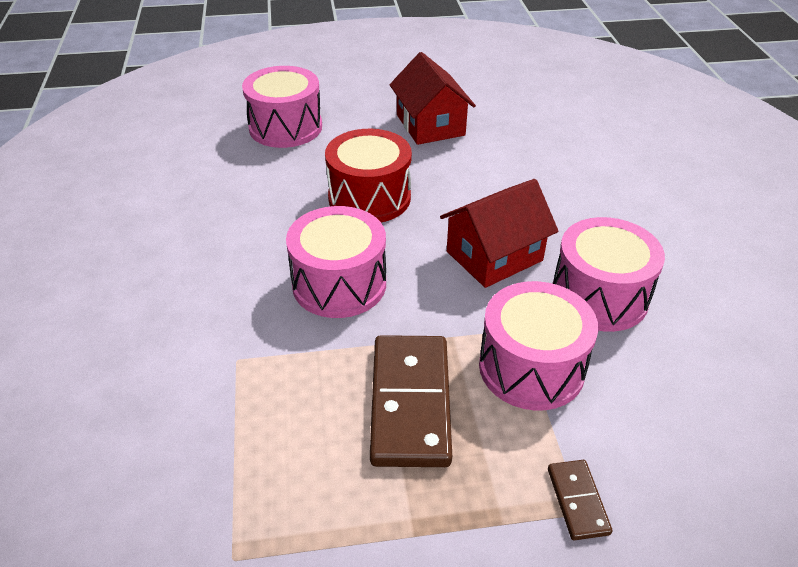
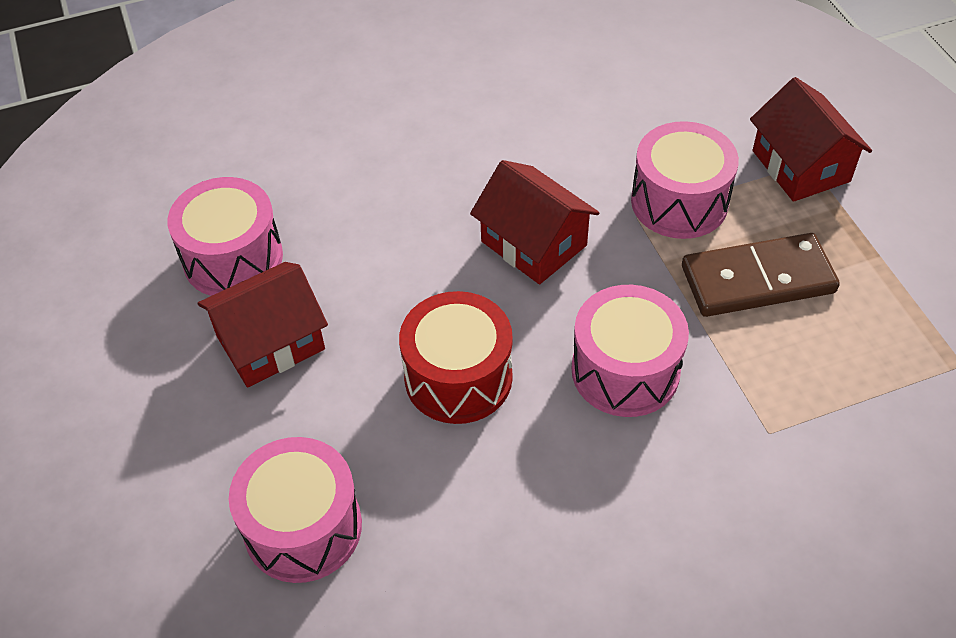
camera: 100 degrees left, 10 degrees up
(577, 501) = (800, 166): brown domino -> red house
(599, 296) = (568, 160): pink drum -> pink drum (233, 258)

